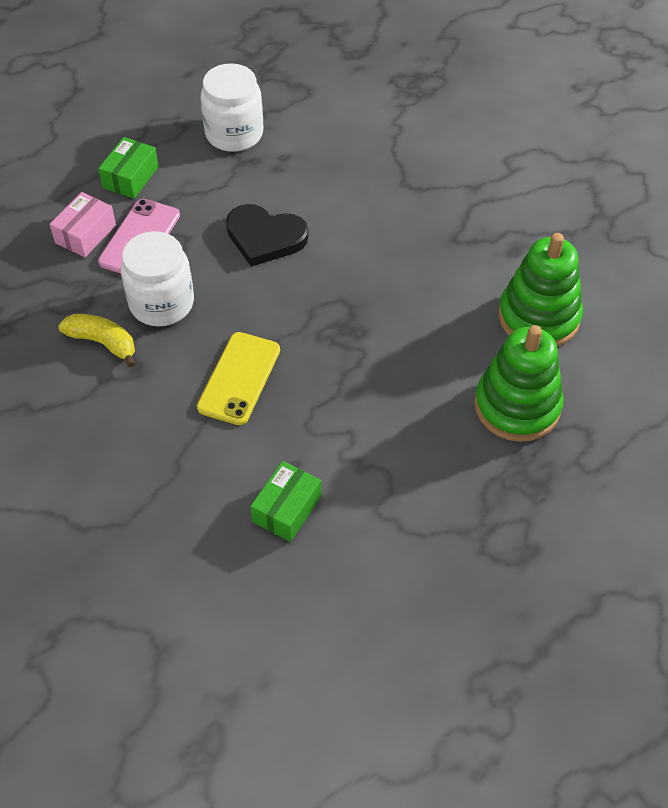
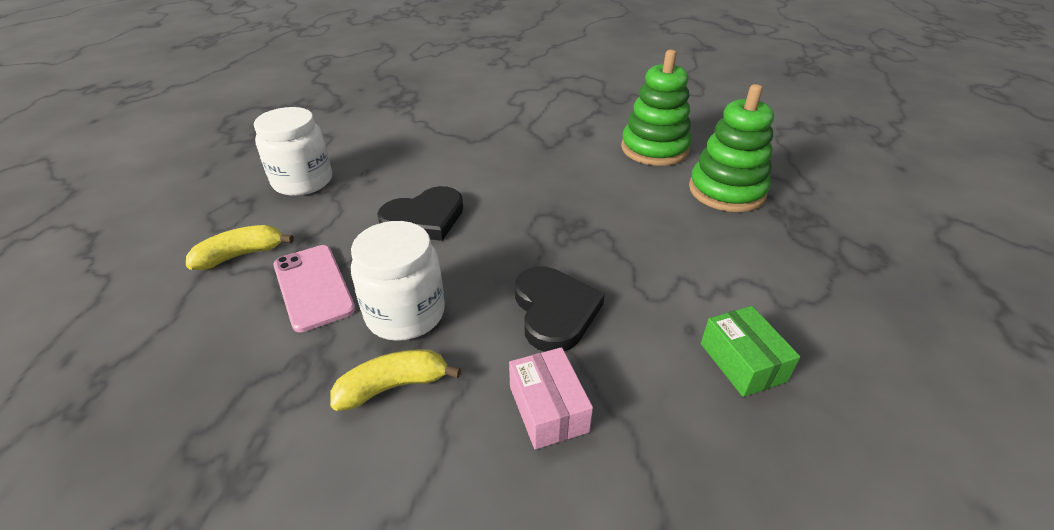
camera: 50 degrees left, 15 degrees down
(85, 234) = (247, 320): pink box -> pink box (548, 409)
(130, 177) = (241, 255): green box -> yellow banana
(239, 378) = (554, 311): yellow phone -> black heart

